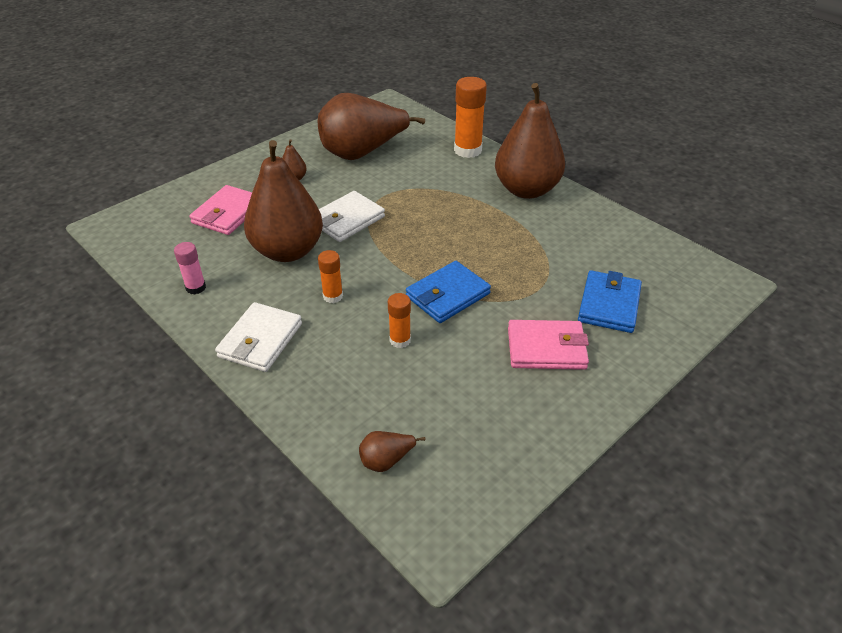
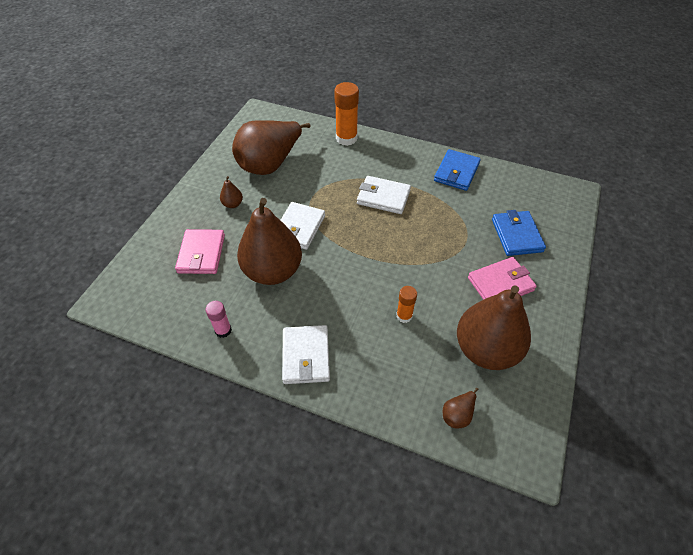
camera: 25 degrees left, 10 degrees up
(333, 296) = (333, 298): orange glue stick -> none
(447, 295) = (412, 266): blue wallet -> blue wallet (456, 172)
(467, 218) = (383, 197): none -> white wallet
(526, 190) = (408, 160): brown pear -> brown pear (486, 349)

